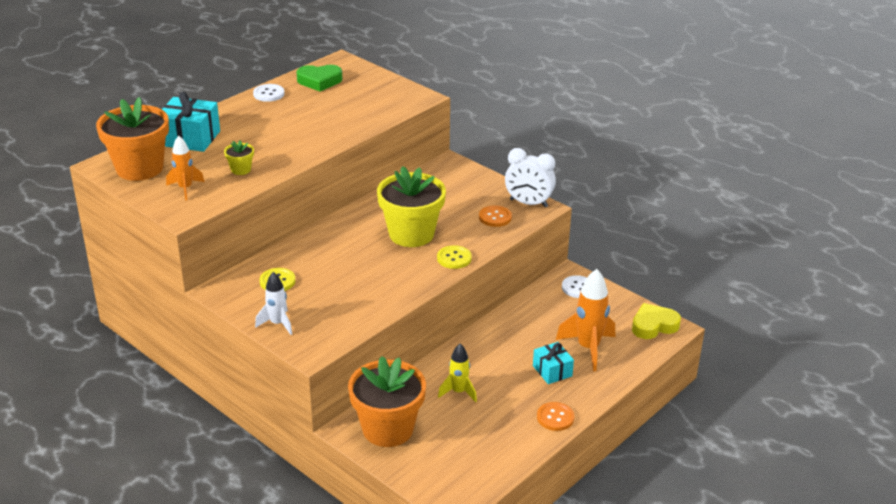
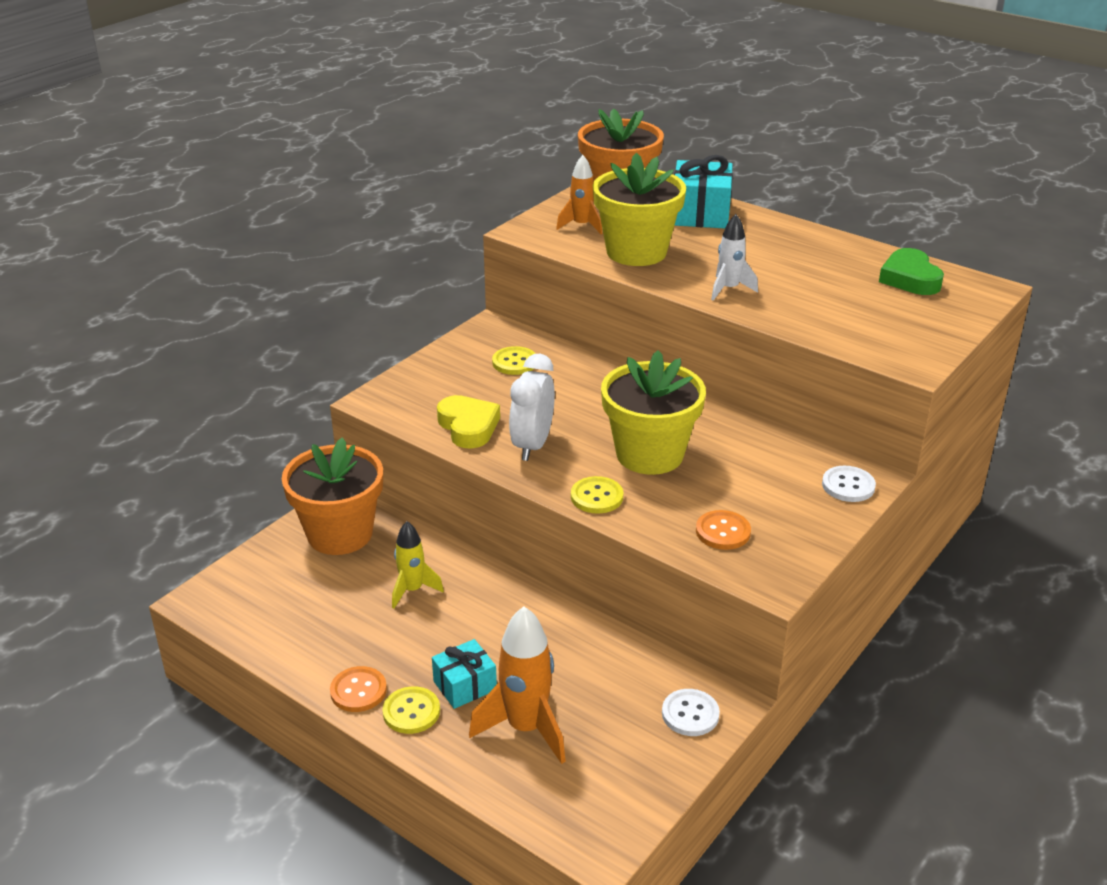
camera: 85 degrees right, 0 degrees up
(241, 170) = (636, 252): yellow flower pot -> yellow flower pot, size x2.34
(268, 94) = (846, 247): white button -> white button (848, 486)
(277, 324) = (428, 372): white rocket -> white rocket (729, 289)
(528, 203) = (780, 567): white clock -> white clock (532, 445)
(574, 394) = (411, 712): none -> yellow button
(653, 325) = (602, 819): yellow heart -> yellow heart (468, 427)

